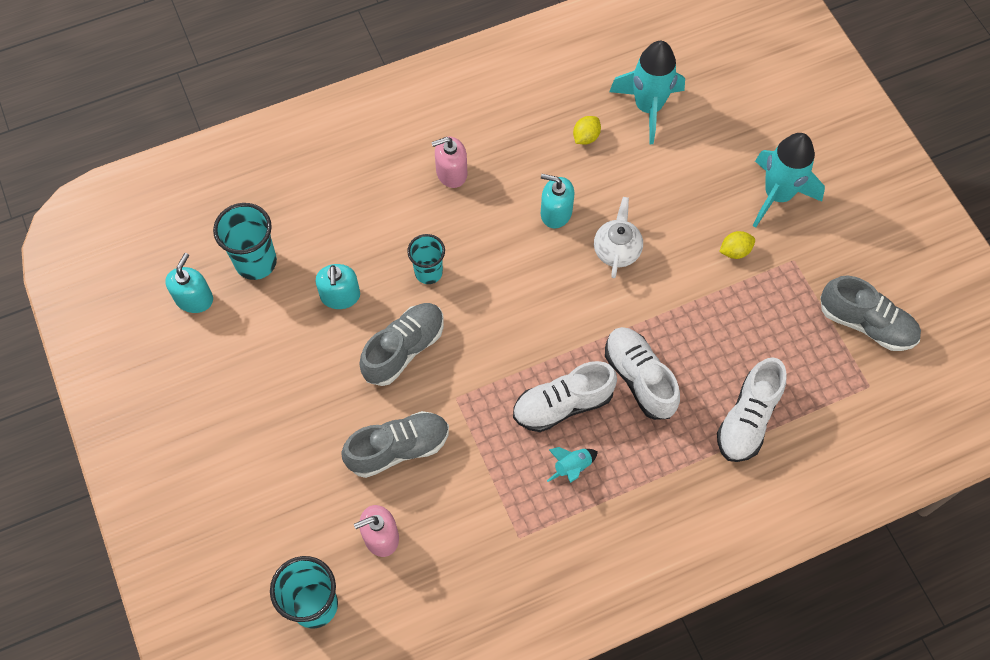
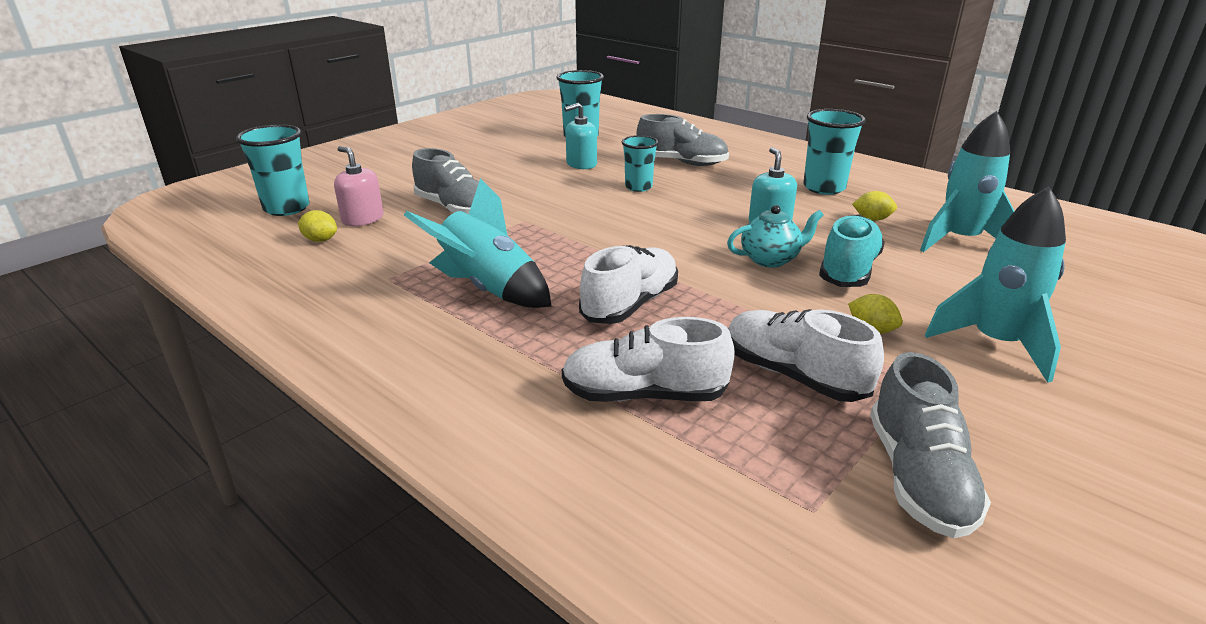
camera: 65 degrees right, 35 degrees down
(194, 299) = (533, 128): turquoise soap dispenser -> none
(404, 349) = (554, 193): grey shoe -> grey shoe (681, 163)
(413, 581) = (320, 240): none -> yellow lemon
(451, 173) = (745, 176): pink soap dispenser -> none
(509, 128) = (824, 188): none -> turquoise cup
(563, 404) = (559, 269): white shoe -> white shoe (793, 375)
(572, 467) = (488, 289): turquoise rocket -> turquoise rocket, size x2.20
(616, 250) = (771, 259): white teapot -> turquoise teapot
(656, 210) = (848, 270): none -> turquoise shoe

